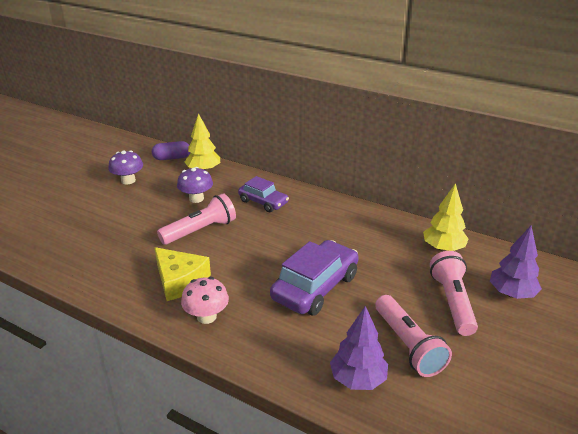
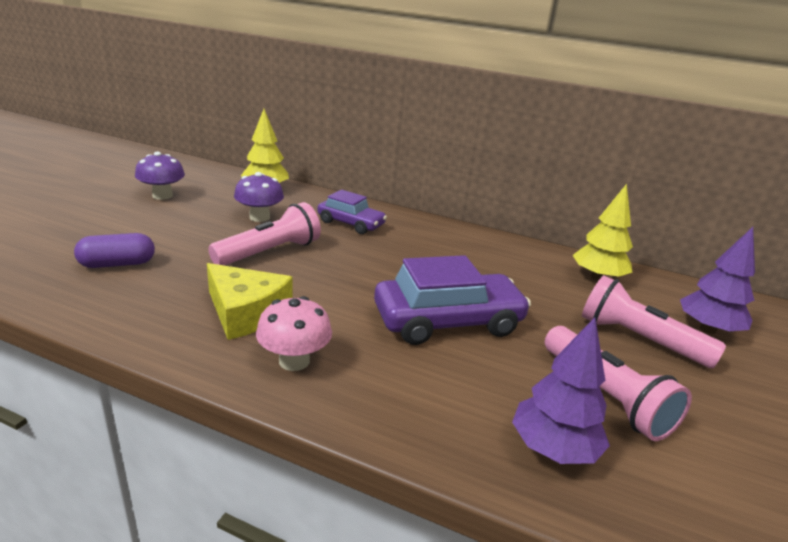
camera: 10 degrees left, 5 degrees down
(172, 158) = (222, 175): purple capsule -> purple capsule (117, 264)
(315, 287) = (448, 321): purple car -> purple car turned 45 degrees clockwise
(452, 302) = (639, 339): pink flashlight -> pink flashlight turned 45 degrees counterclockwise

